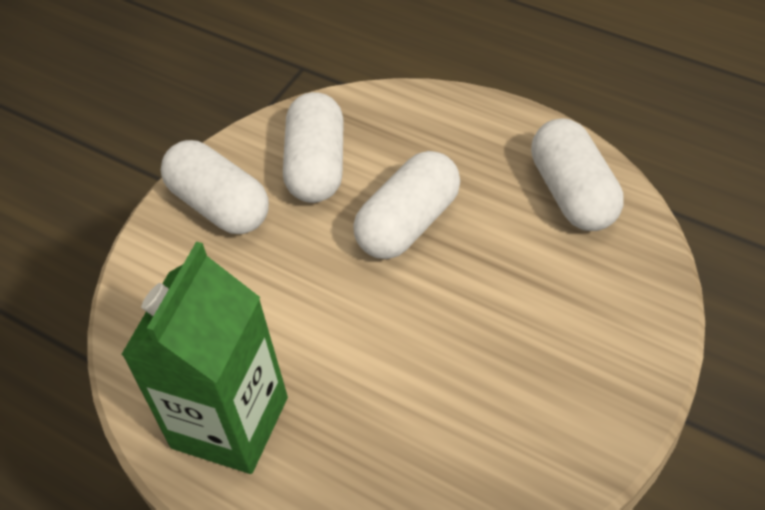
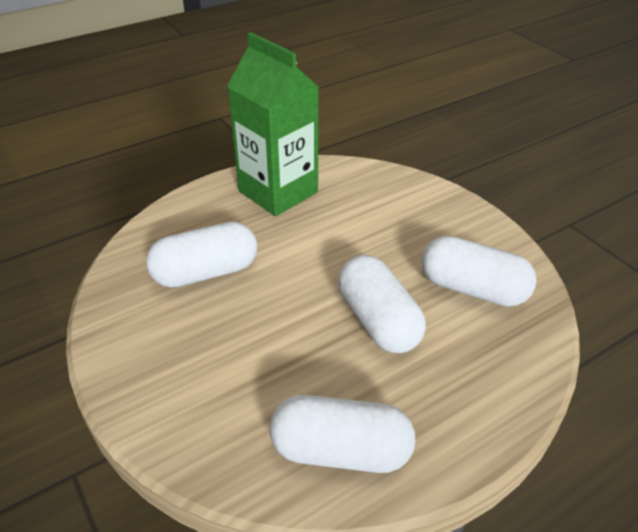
camera: 110 degrees right, 10 degrees down
(220, 205) = (457, 229): white capsule -> white capsule (205, 272)

